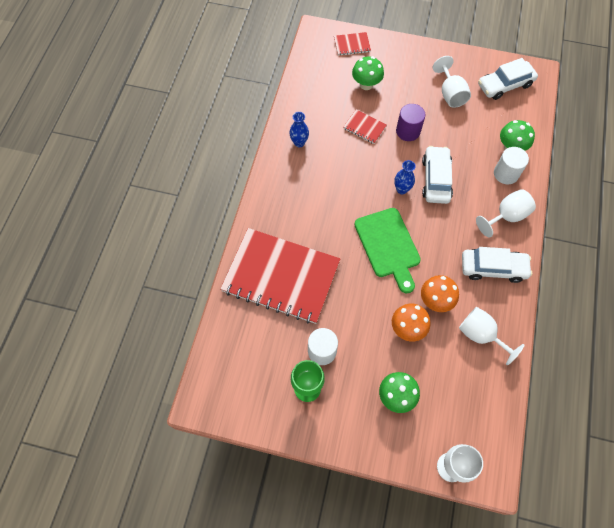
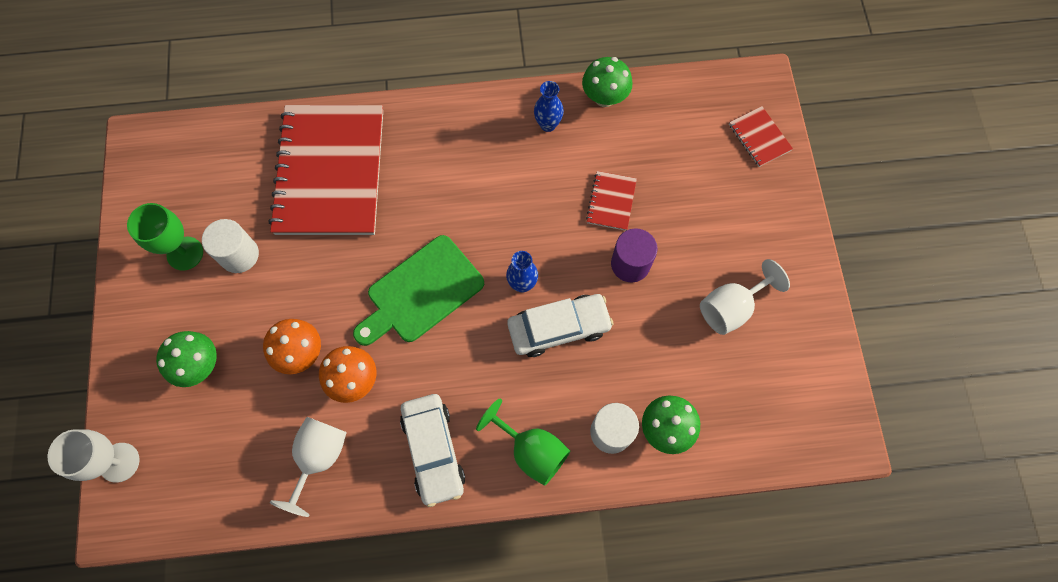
camera: 70 degrees right, 5 degrees up
(366, 84) = (692, 180): green mushroom -> green mushroom (604, 97)
(505, 85) = (791, 390): white car -> none
(506, 216) = (531, 450): white goblet -> green goblet

